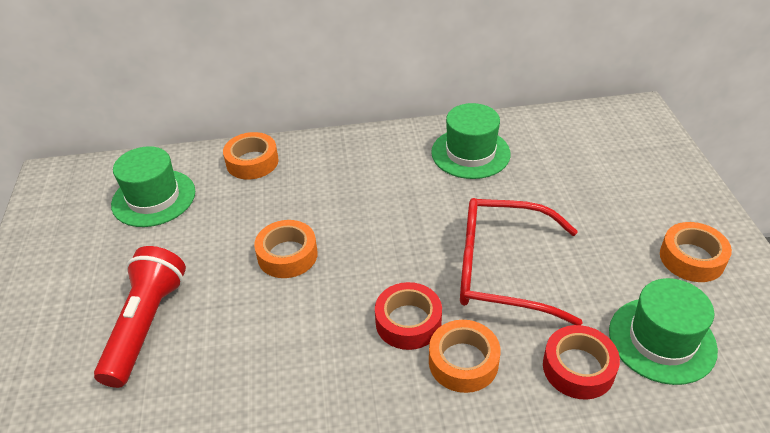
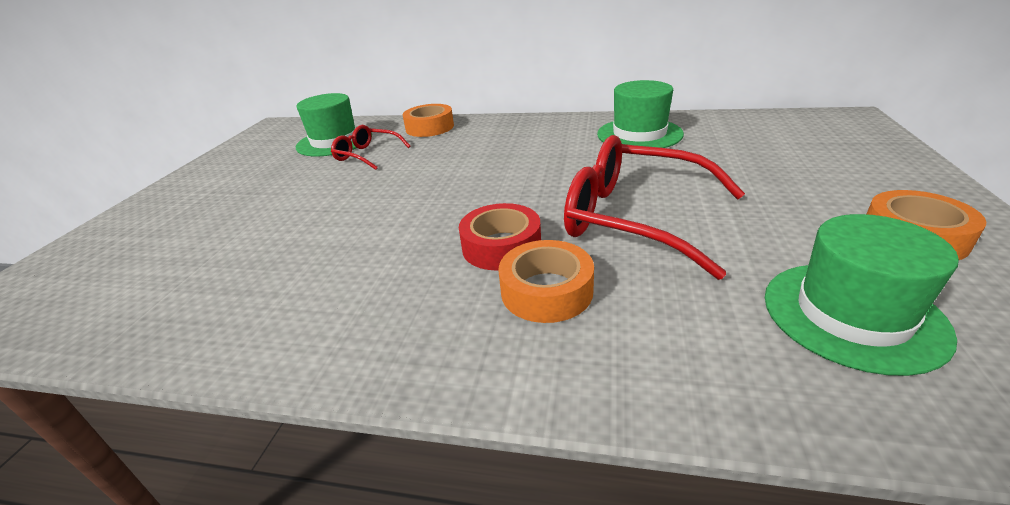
camera: 20 degrees right, 10 degrees down
(146, 325) = (254, 214): red flashlight -> none
(208, 217) = (367, 155): none -> red glasses
(287, 255) = (414, 184): orange tape -> none
(578, 368) = (706, 324): red tape -> none

